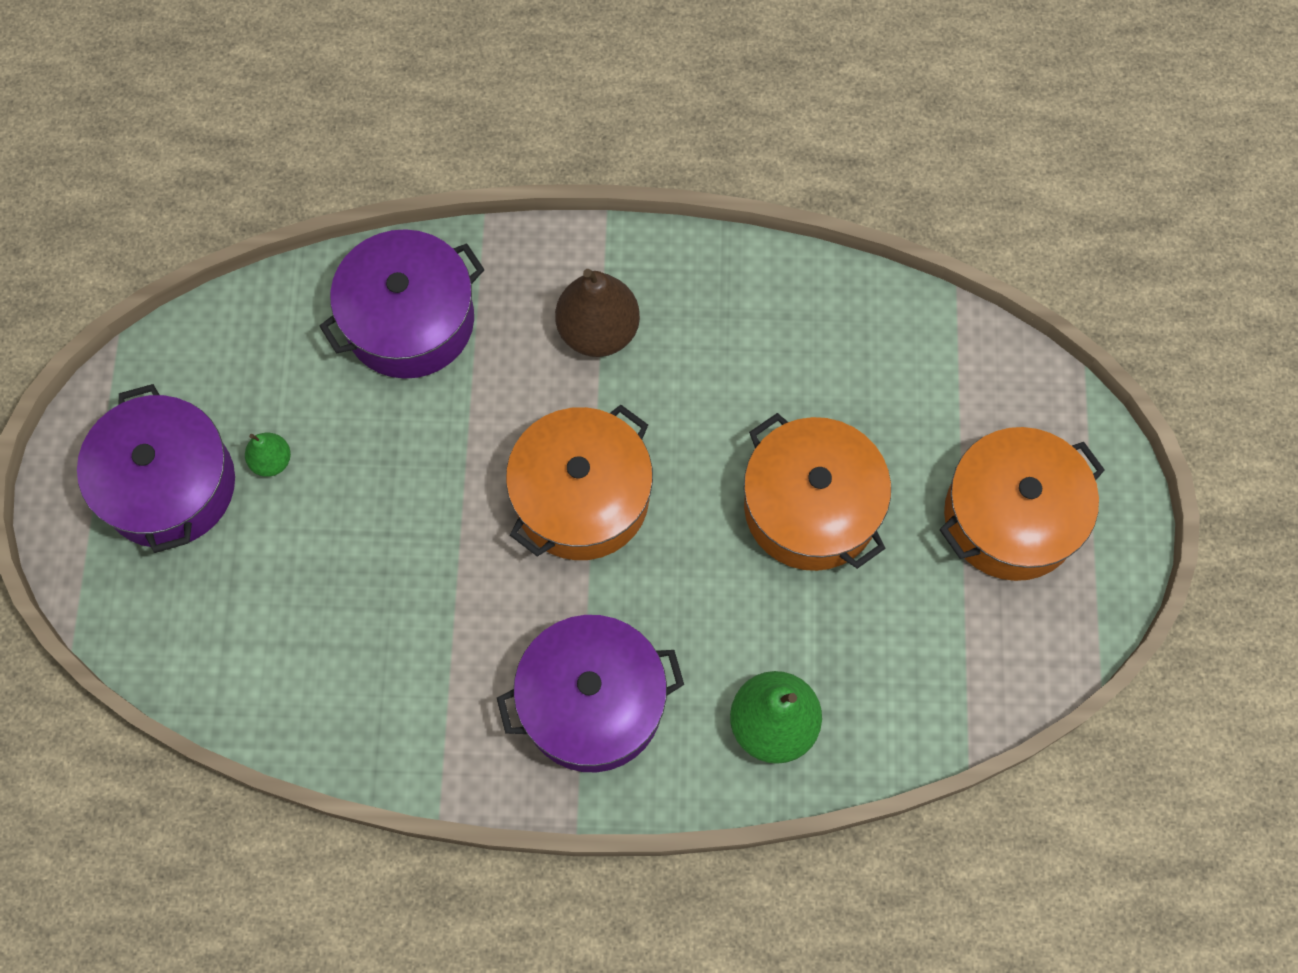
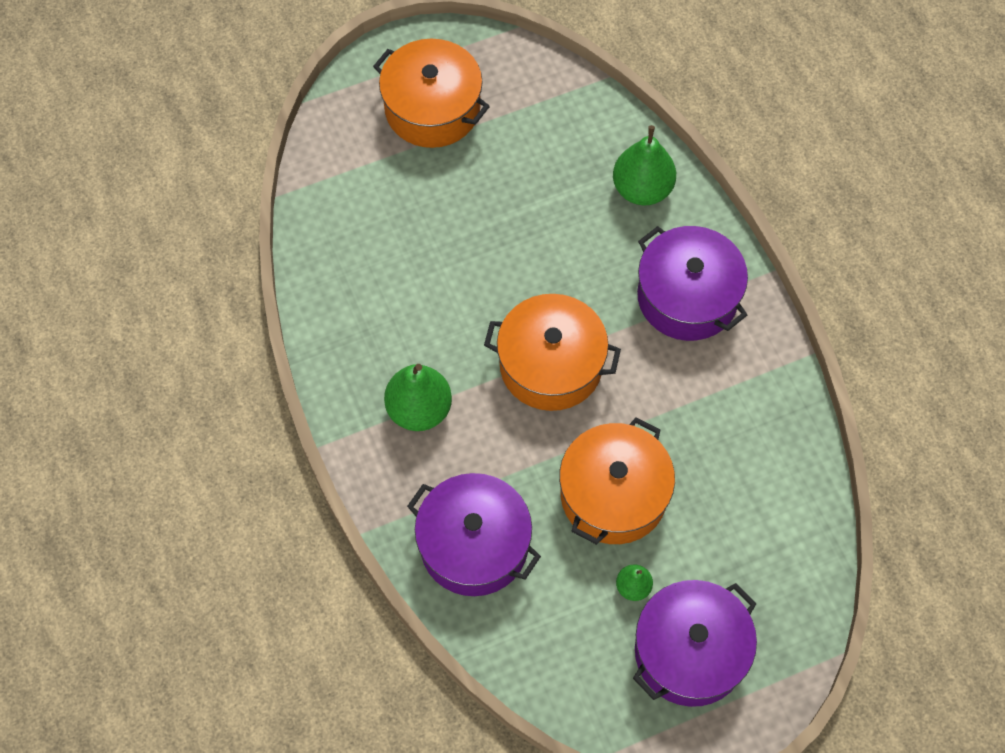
camera: 115 degrees left, 5 degrees down
(598, 330) = (419, 409): brown pear -> green pear
(811, 507) = (485, 223): orange pot -> orange pot (613, 494)

